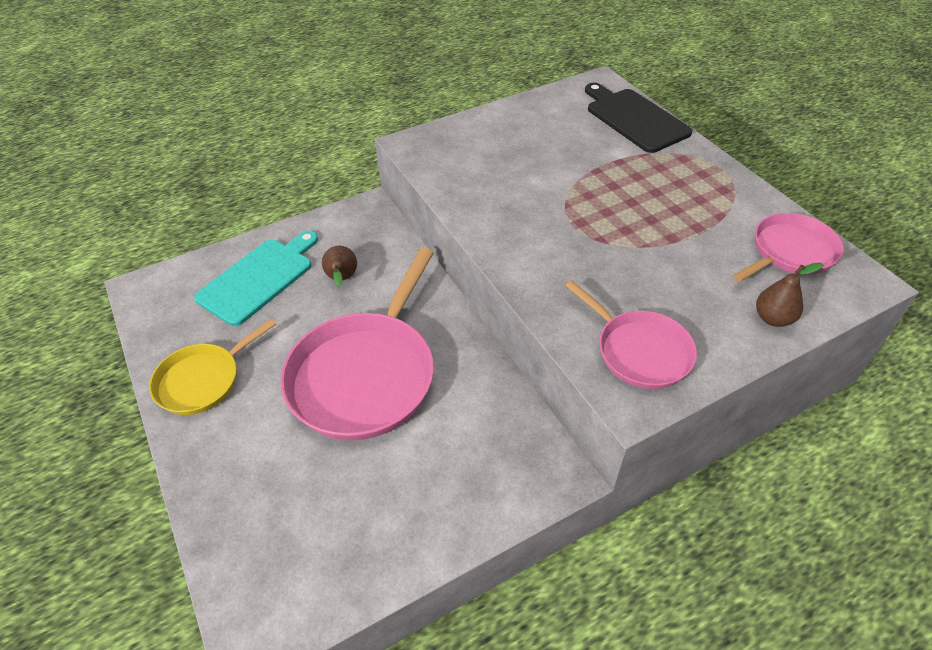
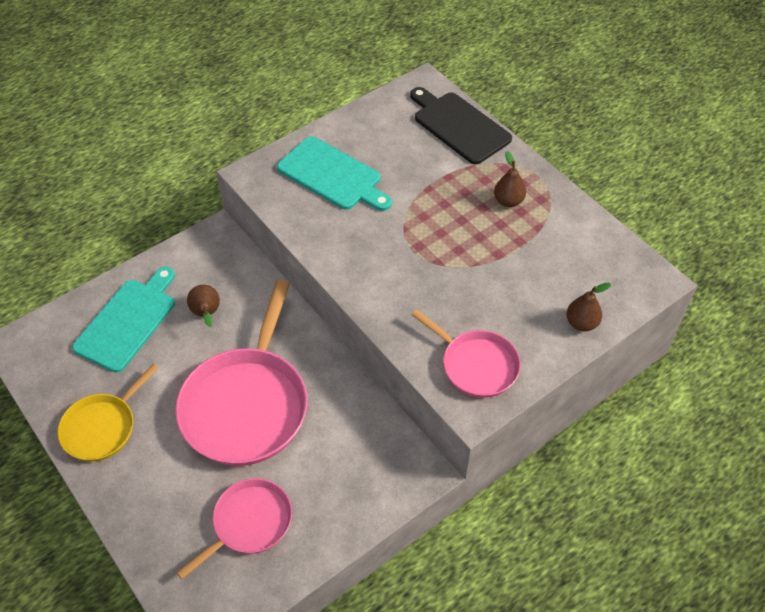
camera: 10 degrees left, 5 degrees up
(494, 151) = (332, 175): none -> turquoise cutting board
(686, 188) = (508, 201): none -> brown pear
(790, 252) = (596, 258): pink pan -> pink pan (249, 523)

